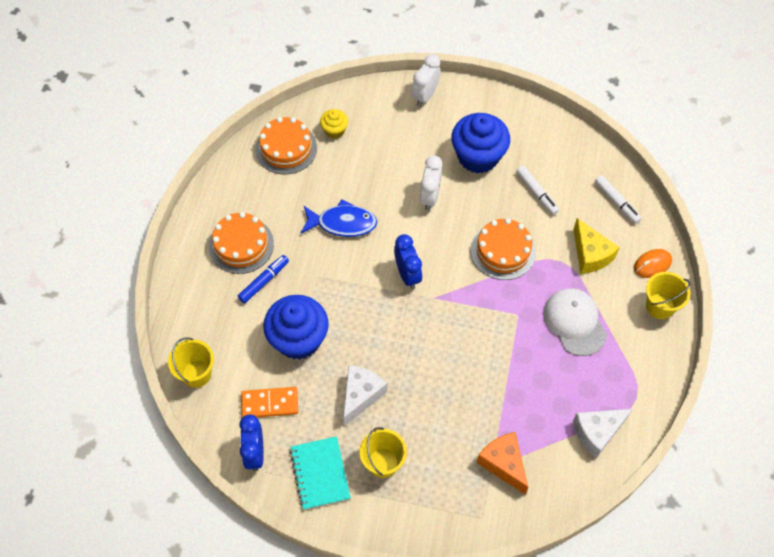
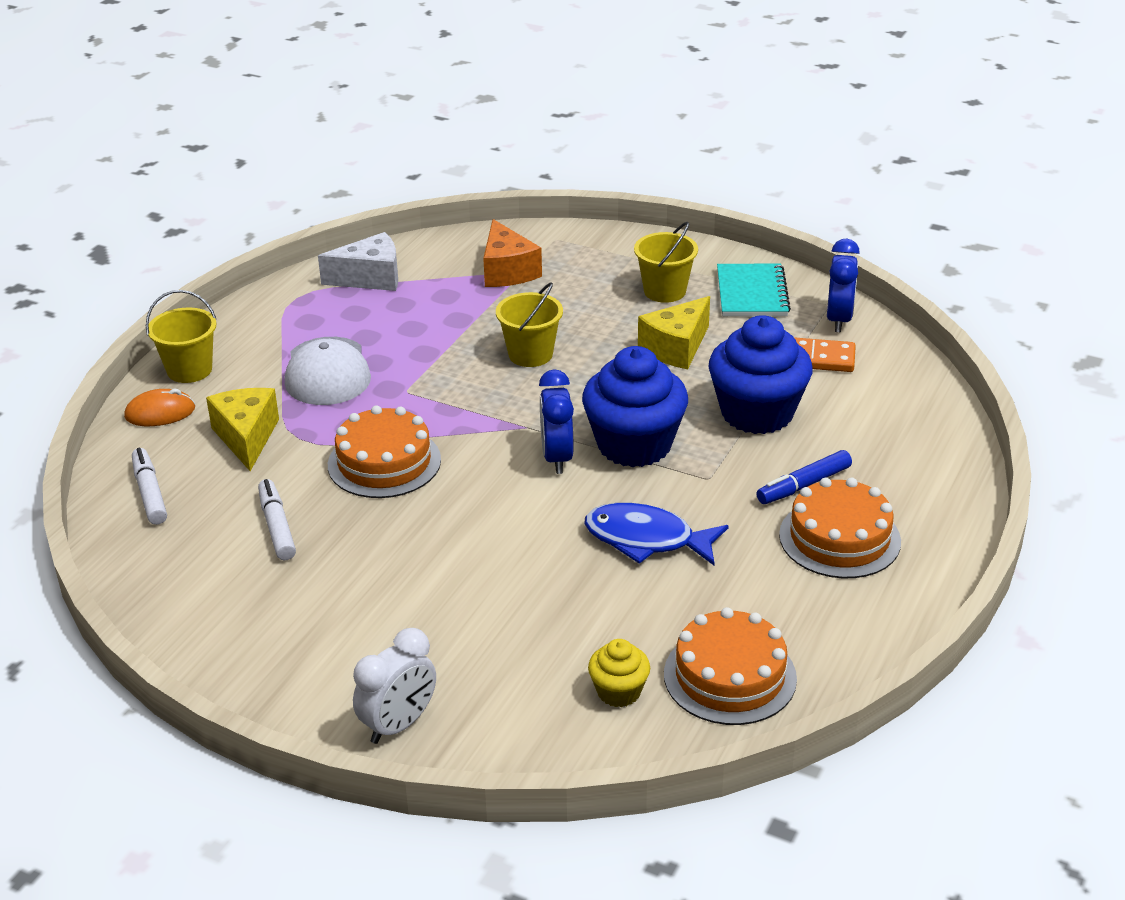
camera: 165 degrees left, 25 degrees down
(196, 374) = (922, 400): yellow bucket -> yellow bucket (530, 354)
(361, 395) = (676, 348): white cheese -> yellow cheese
(430, 197) = (472, 551): white clock -> none
(478, 156) = (349, 597): blue cupcake -> blue cupcake (634, 445)

